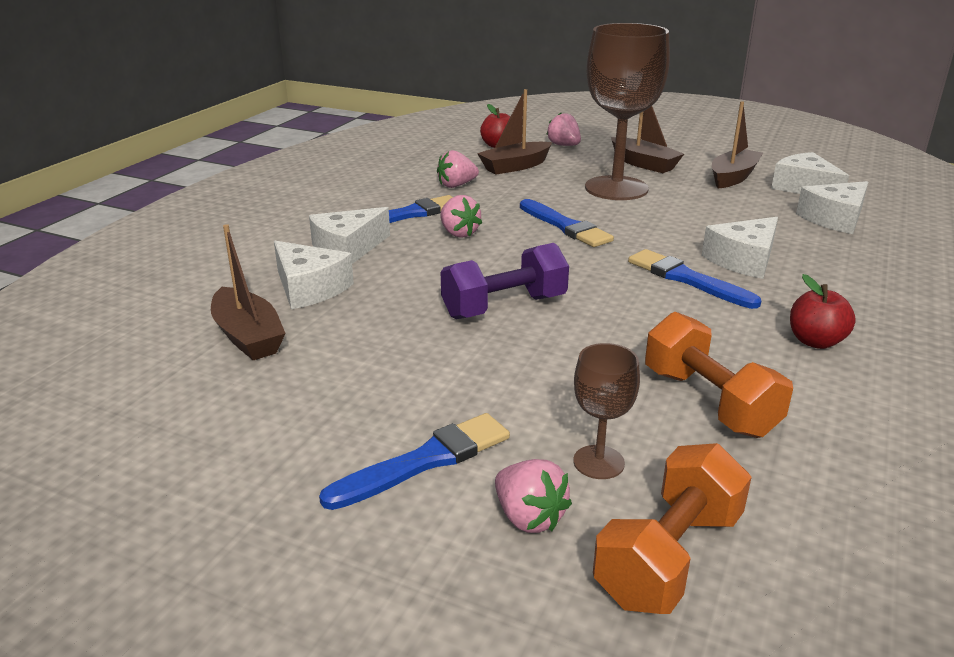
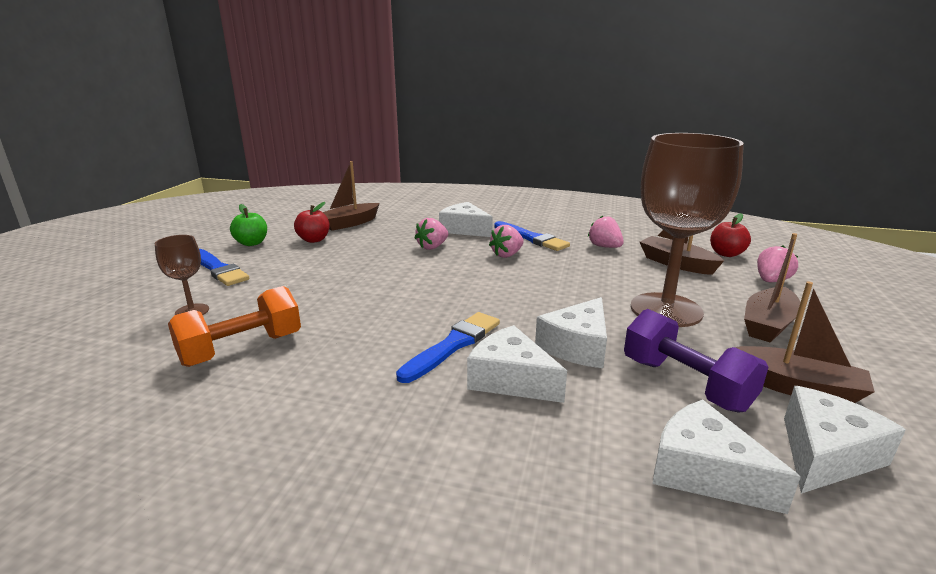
camera: 80 degrees right, 5 degrees down
(295, 438) = (252, 243): none -> green apple
(309, 288) = (406, 227): white cheese -> white cheese (577, 346)
(504, 307) = (388, 276): purple dumbbell -> purple dumbbell (685, 384)
(529, 517) = (155, 295): pink strawberry -> pink strawberry (432, 247)
(565, 226) = (545, 290): blue brush -> none
(669, 557) = (94, 332): orange dumbbell -> none
(815, 341) = (328, 410): red apple -> red apple (314, 240)

